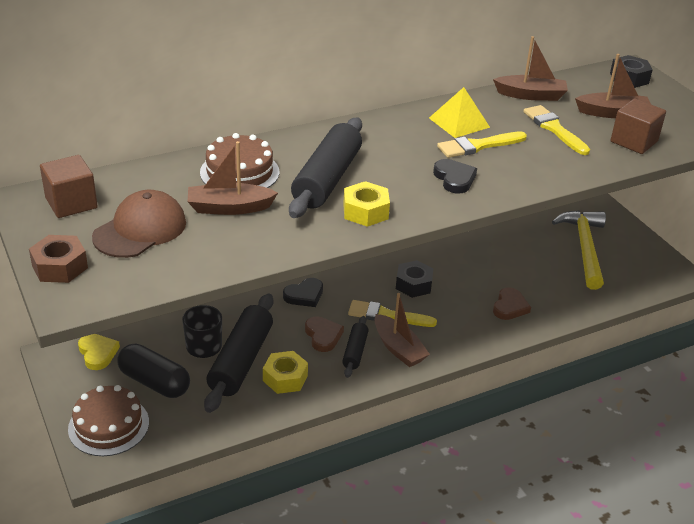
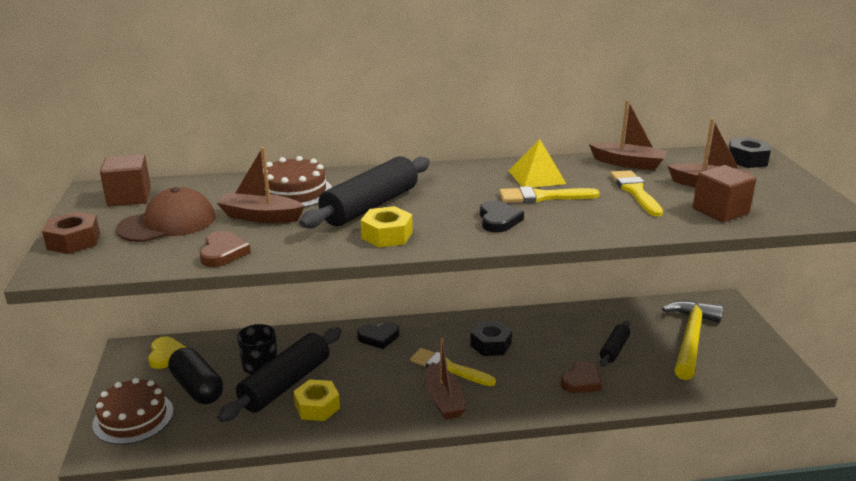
camera: 20 degrees right, 10 degrees down
(323, 336) = (375, 375): brown heart -> brown heart (223, 252)
(355, 352) = (398, 395): black rolling pin -> black rolling pin (614, 349)

